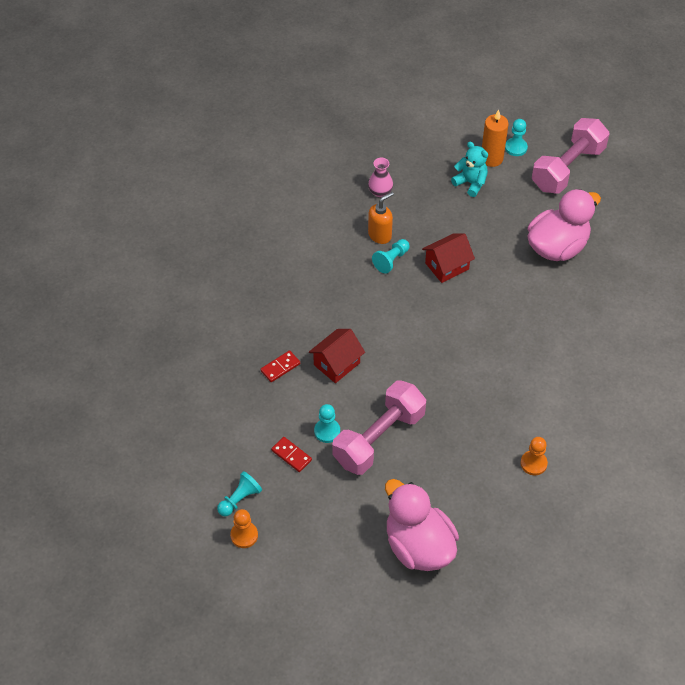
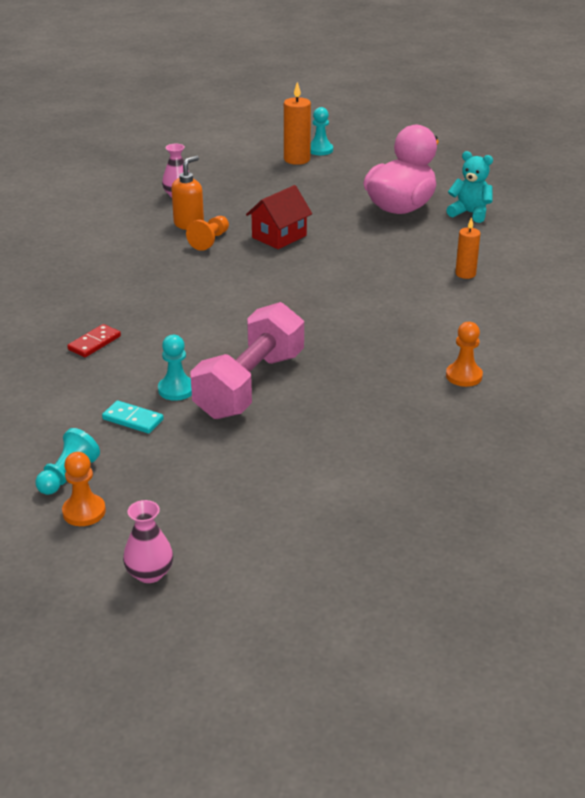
camera: 15 degrees left, 20 degrees down
(274, 598) = (149, 573): none -> pink vase
(291, 455) = (133, 419): red domino -> turquoise domino
(336, 364) = (170, 329): red house -> none
(391, 260) = (210, 241): turquoise pawn -> orange pawn
(418, 546) = (346, 478): pink duck -> none
(471, 183) = (281, 177): turquoise teddy bear -> turquoise teddy bear (470, 213)
(567, 168) = (383, 156): pink dumbbell -> none
(578, 345) = (465, 274): none -> orange candle

